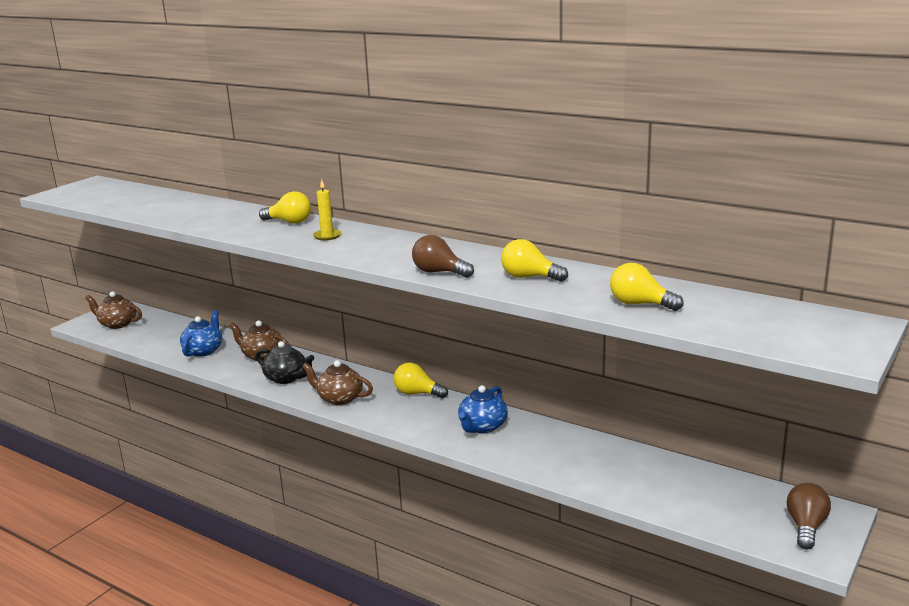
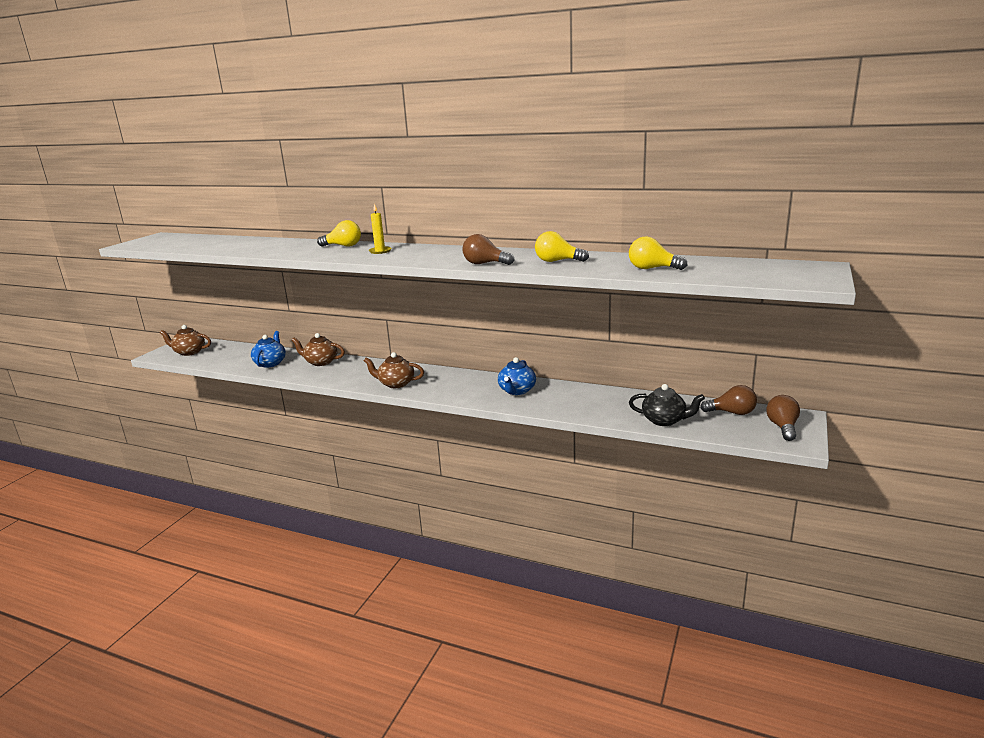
camera: 10 degrees left, 0 degrees up
(286, 378) = (347, 375): black teapot -> black teapot (664, 420)
(417, 393) = (457, 375): yellow light bulb -> none
(747, 495) = (732, 413): none -> brown light bulb

